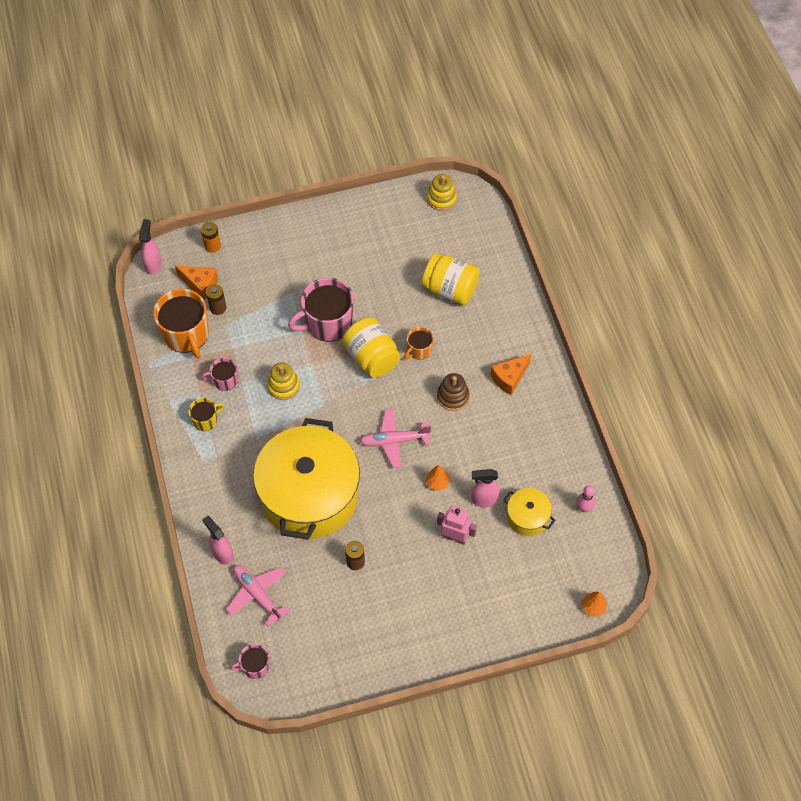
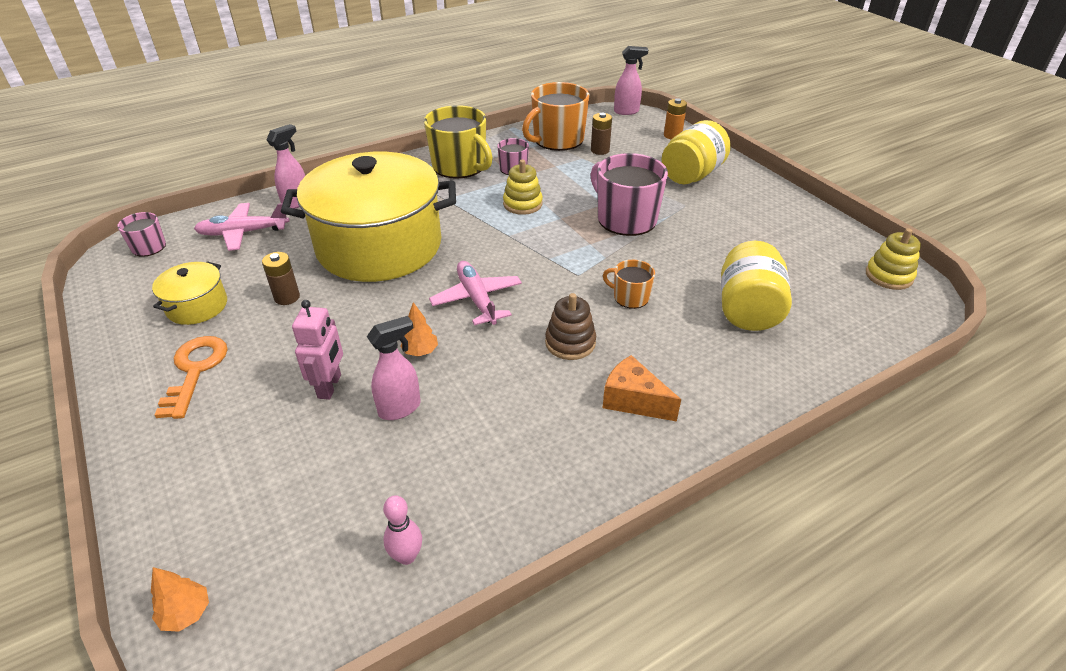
camera: 75 degrees right, 20 degrees down
(200, 285) = (621, 137): orange cheese -> none
(205, 420) = (460, 166): yellow mug -> yellow mug, size x1.94
(257, 594) = (243, 233): pink plane -> pink plane turned 135 degrees counterclockwise
(371, 357) = (595, 259): yellow jar -> yellow jar (691, 175)
(419, 617) = (195, 371): none -> orange key
(484, 500) = (400, 408): pink spray bottle -> pink spray bottle turned 75 degrees clockwise
(527, 517) = (375, 471): yellow pot -> yellow pot (197, 306)

